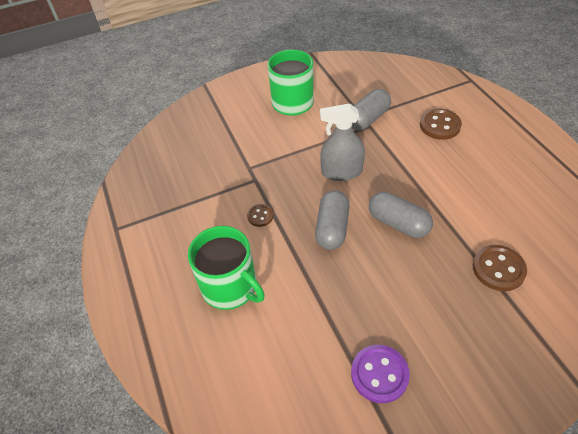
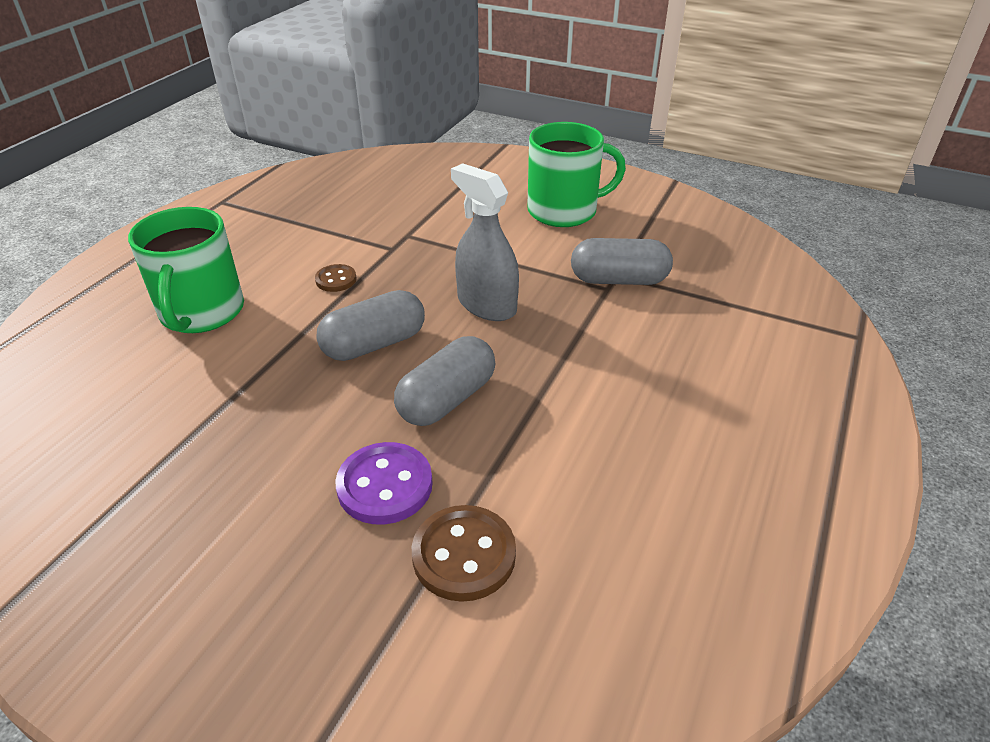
camera: 45 degrees right, 10 degrees down
(379, 374) = (147, 507): purple button -> purple button (385, 485)
(398, 223) = (447, 399): grey capsule -> grey capsule turned 45 degrees clockwise
(440, 125) = (703, 350): brown button -> none

